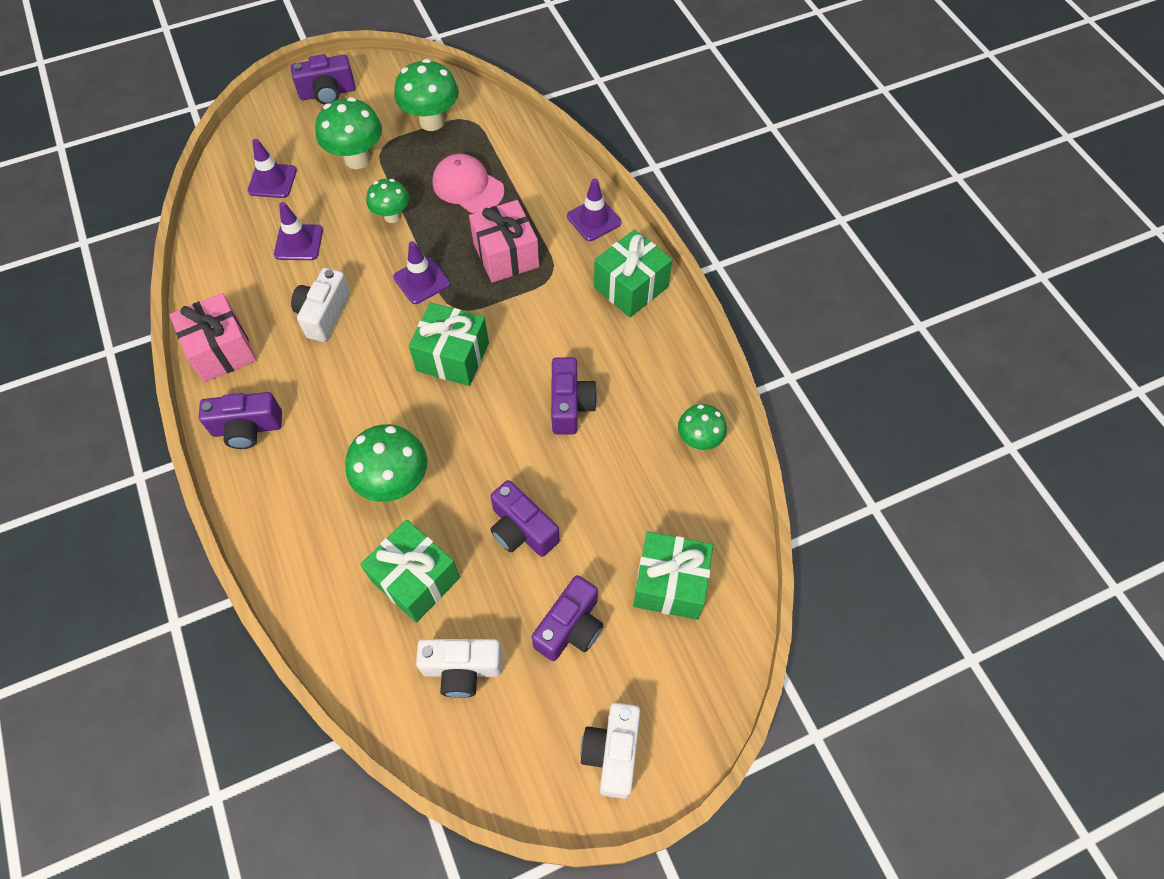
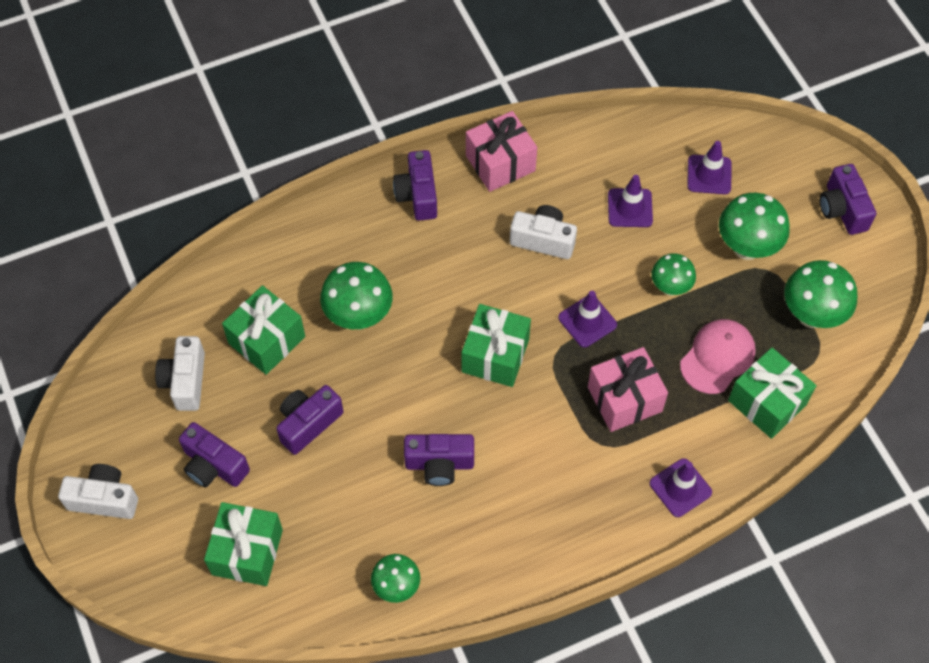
camera: 90 degrees right, 0 degrees up
(631, 287) = (588, 525): green gift -> green gift (767, 402)

